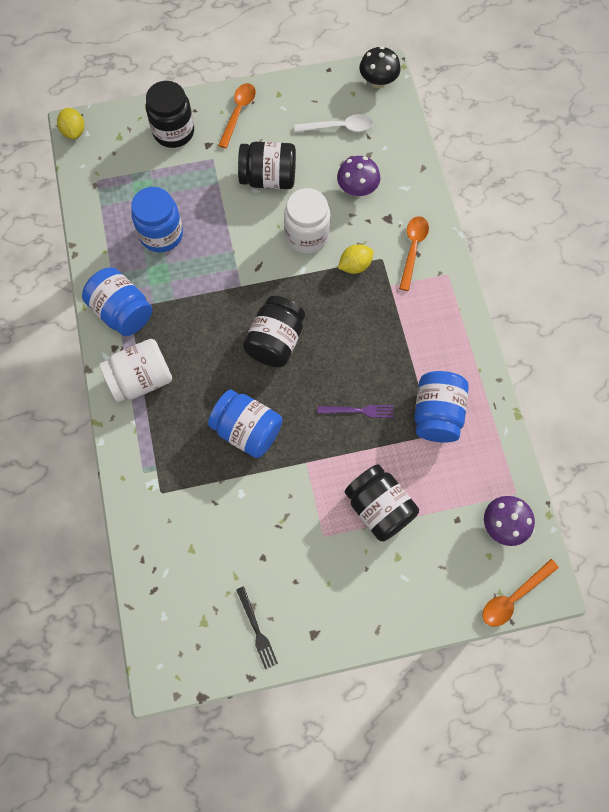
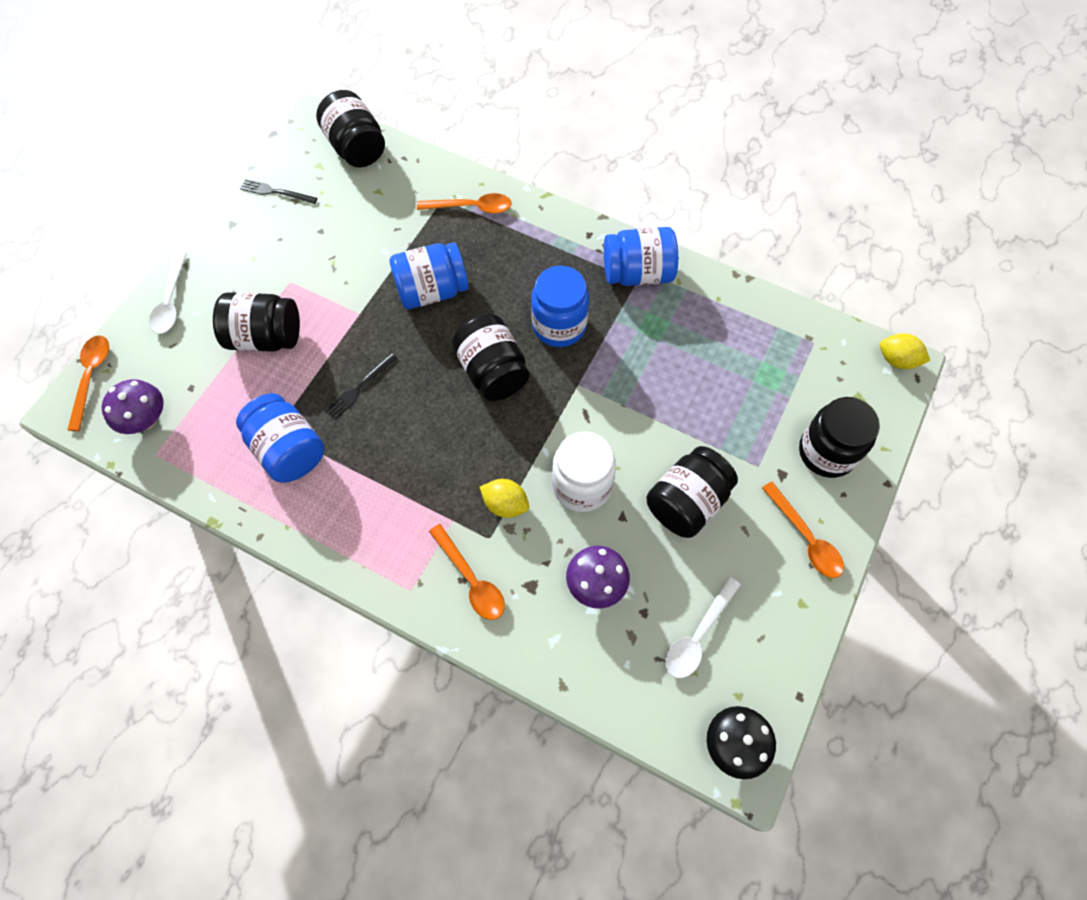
camera: 130 degrees right, 5 degrees down
(141, 379) = (556, 247): white jar -> none
(151, 465) = (471, 207): none -> orange spoon
(161, 234) = (698, 356): blue jar -> blue jar (559, 326)
(161, 608) = (356, 147): none -> black jar
(355, 266) = (505, 504): yellow lemon -> yellow lemon turned 75 degrees counterclockwise
(358, 411) = (360, 388): purple fork -> black fork
(413, 607) = (171, 301): none -> white spoon

